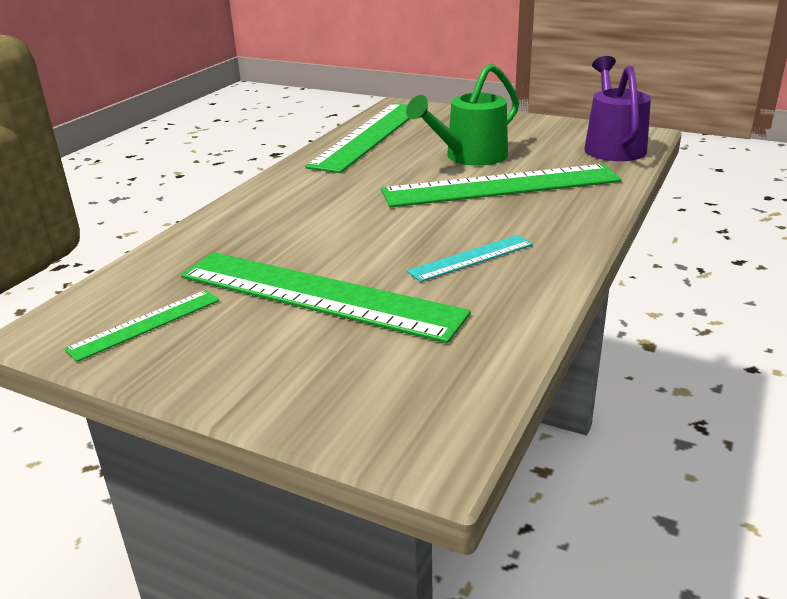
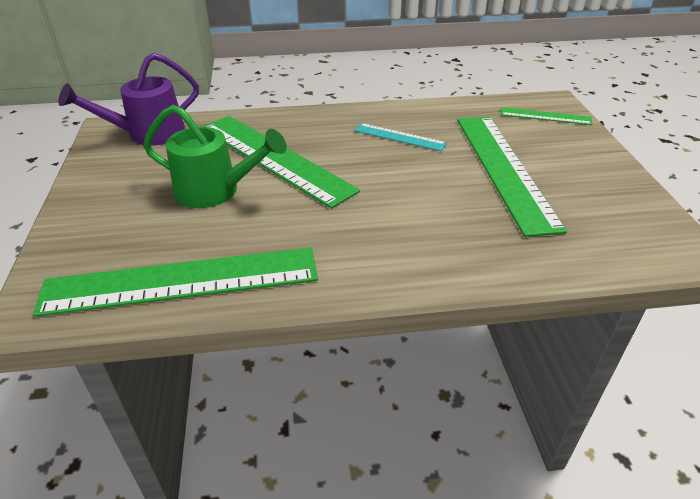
camera: 125 degrees left, 10 degrees up
(145, 324) = (619, 214): green ruler -> green ruler (545, 116)

